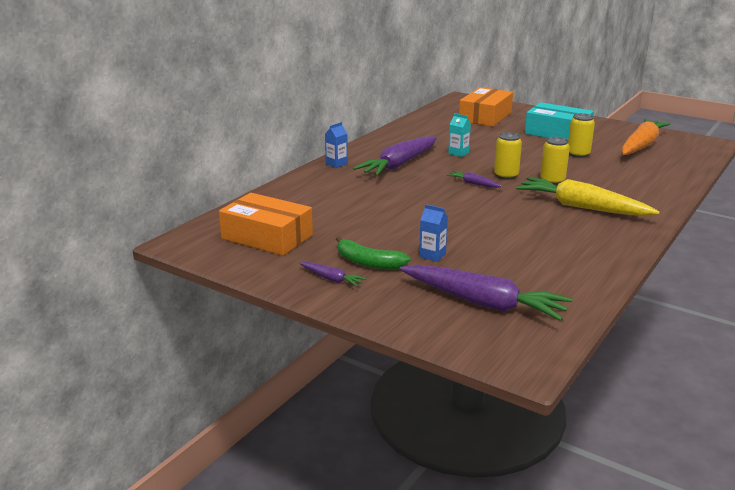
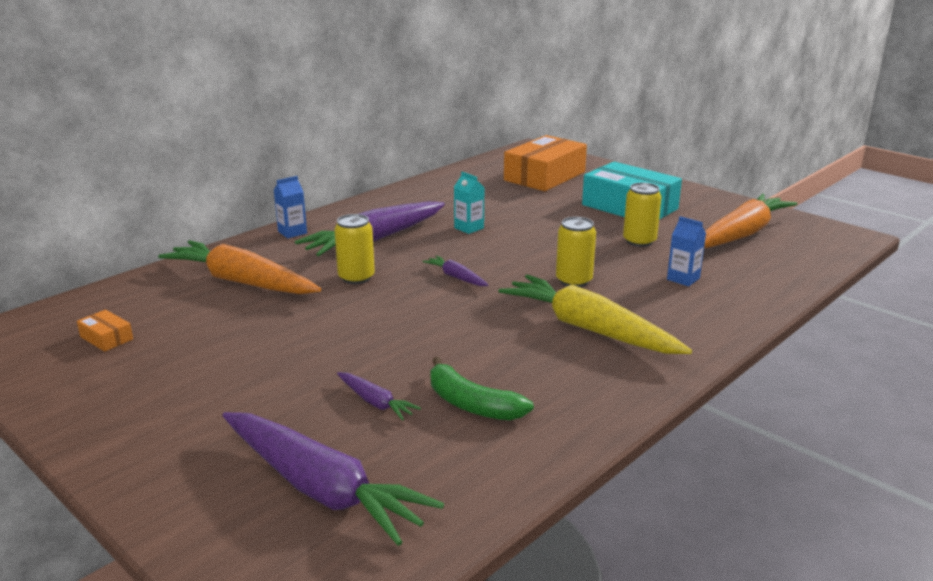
camera: 10 degrees right, 0 degrees up
(267, 237) = (106, 338): orange box -> orange box, size x0.42
(329, 197) = (241, 282): none -> orange carrot
(332, 279) = (134, 419): purple carrot -> purple carrot (375, 402)
(368, 263) = (208, 395): green banana -> green banana (471, 404)
(432, 255) = (309, 391): blue carton -> blue carton (683, 279)
(506, 175) = (511, 267): yellow can -> yellow can (356, 277)

